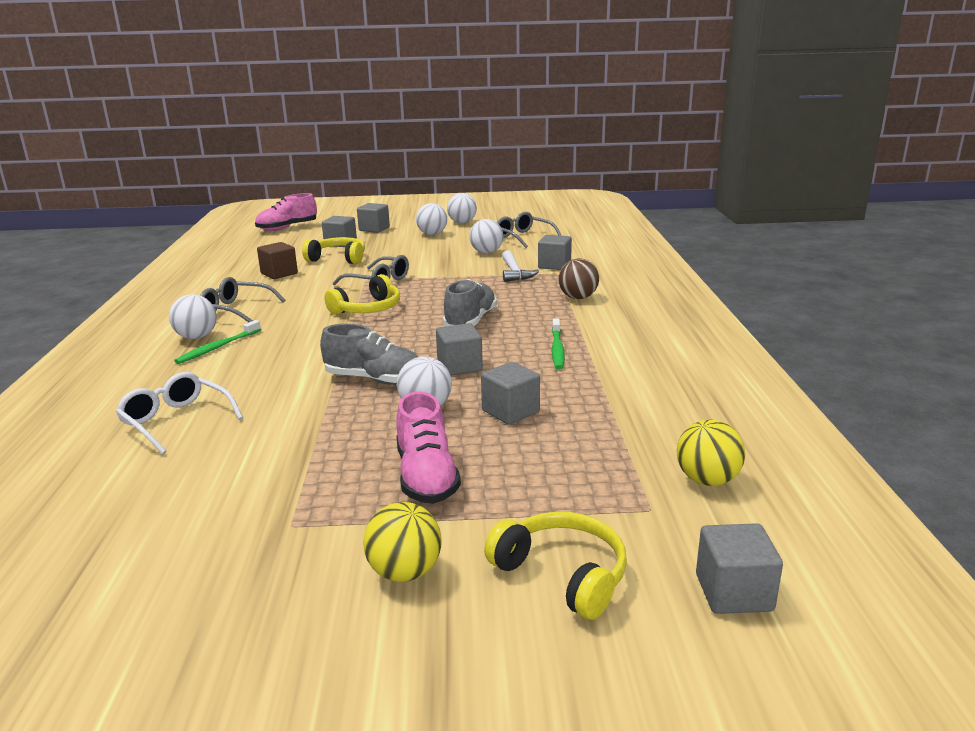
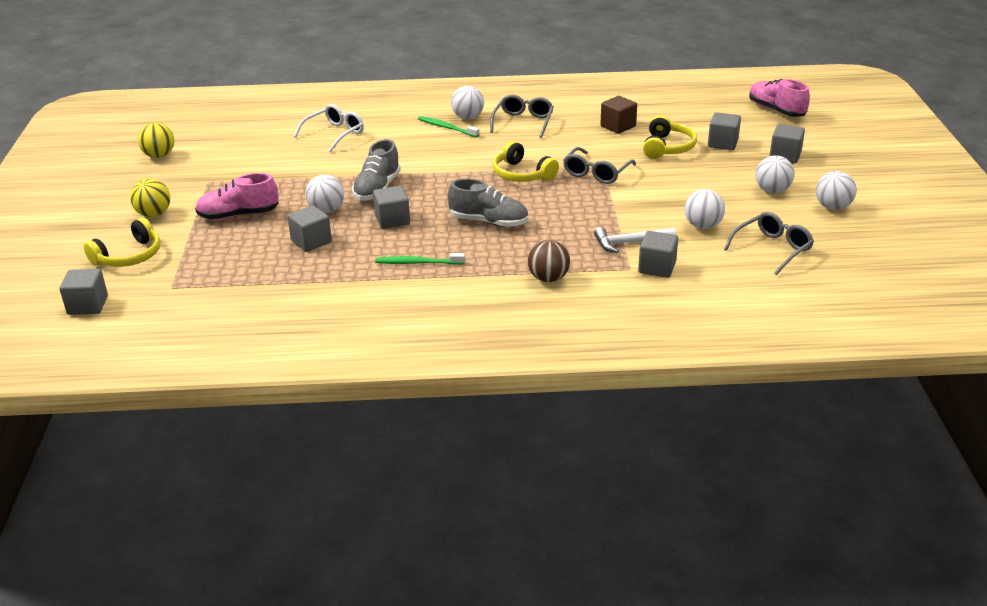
camera: 90 degrees right, 10 degrees up
(707, 480) = (192, 311): yellow ball -> yellow ball (159, 156)

